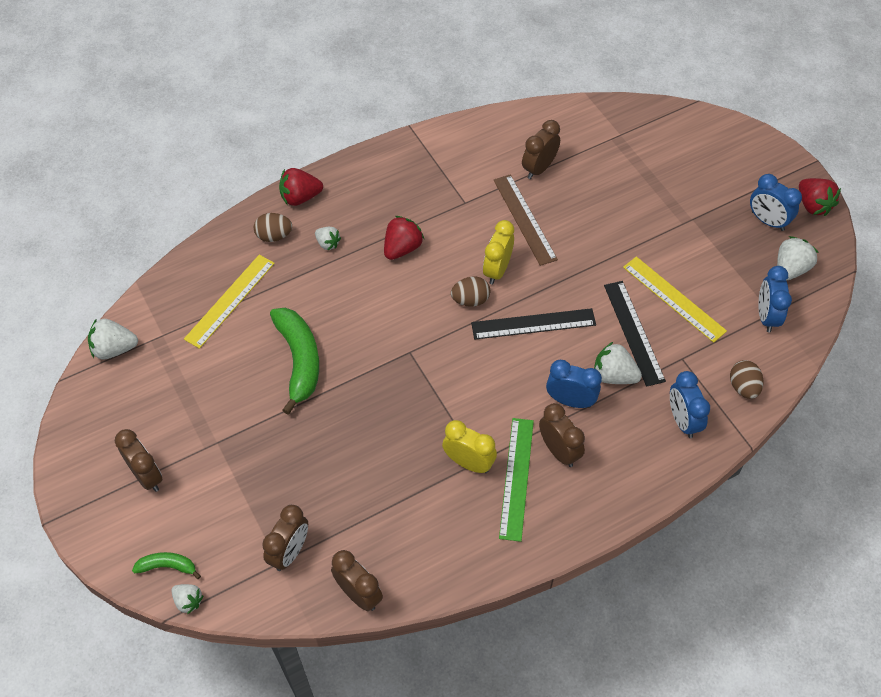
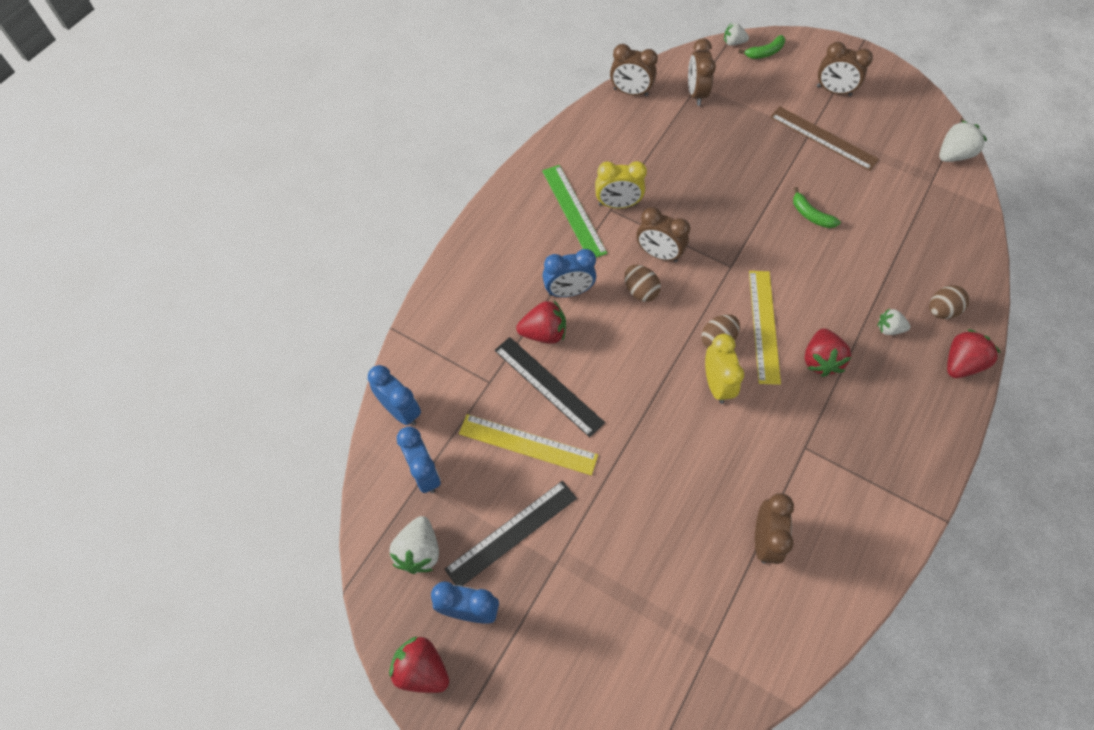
camera: 150 degrees right, 5 degrees up
(230, 300) = (913, 234): yellow ruler -> yellow ruler (763, 325)
(299, 360) = (811, 215): green banana -> green banana, size x0.51
(525, 219) = (732, 460): brown ruler -> brown ruler (823, 138)
(533, 324) = (645, 346): black ruler -> black ruler (511, 533)
(559, 451) = (553, 246): brown clock -> brown clock (658, 254)
(613, 375) = (544, 333): white strawberry -> red strawberry
(682, 421) = (462, 322): blue clock -> blue clock (401, 411)
(743, 387) = (419, 381): brown egg -> brown egg (640, 291)

